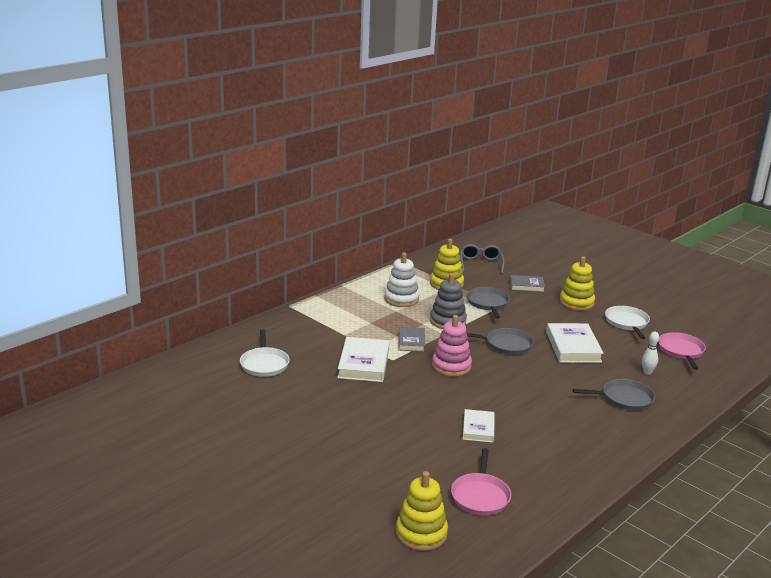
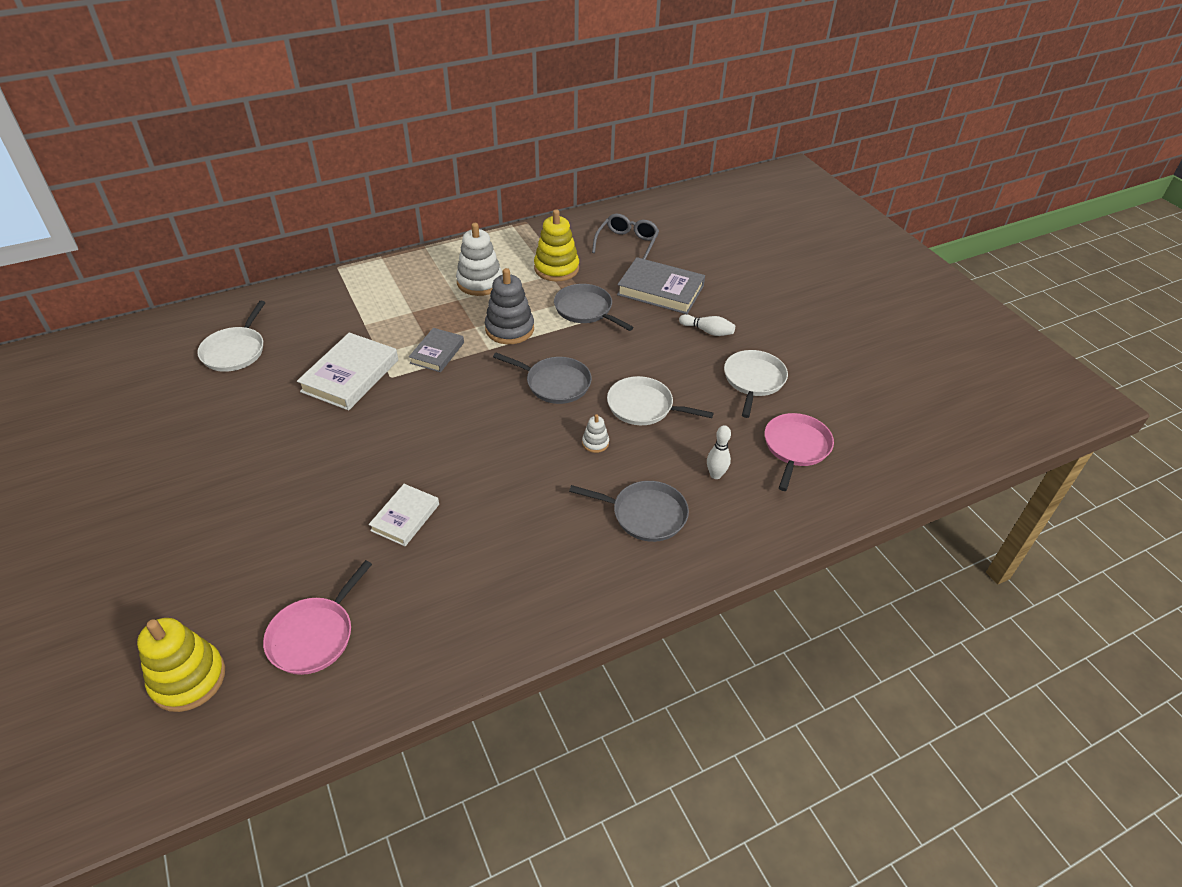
camera: 20 degrees right, 20 degrees up
(451, 366) = (454, 404): pink stacking toy -> none
(488, 303) = (585, 310): grey pan -> grey pan turned 60 degrees counterclockwise
(526, 286) = (660, 290): grey book -> grey book, size x1.64
(561, 370) = (595, 443): none -> white stacking toy
(573, 347) = (643, 406): white book -> white pan
(576, 302) = (708, 331): yellow stacking toy -> white bowling pin

